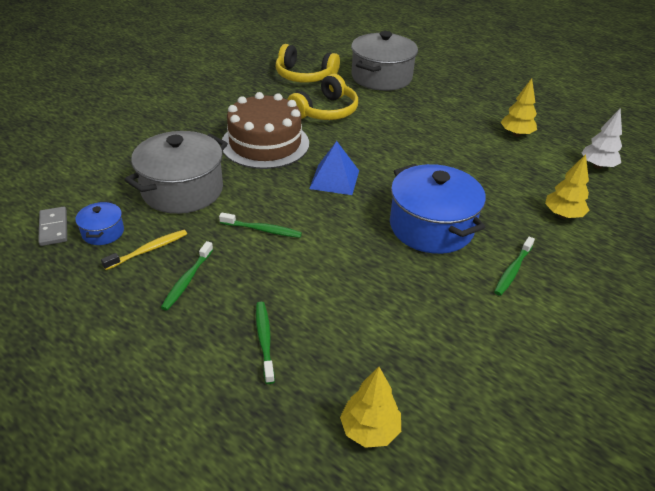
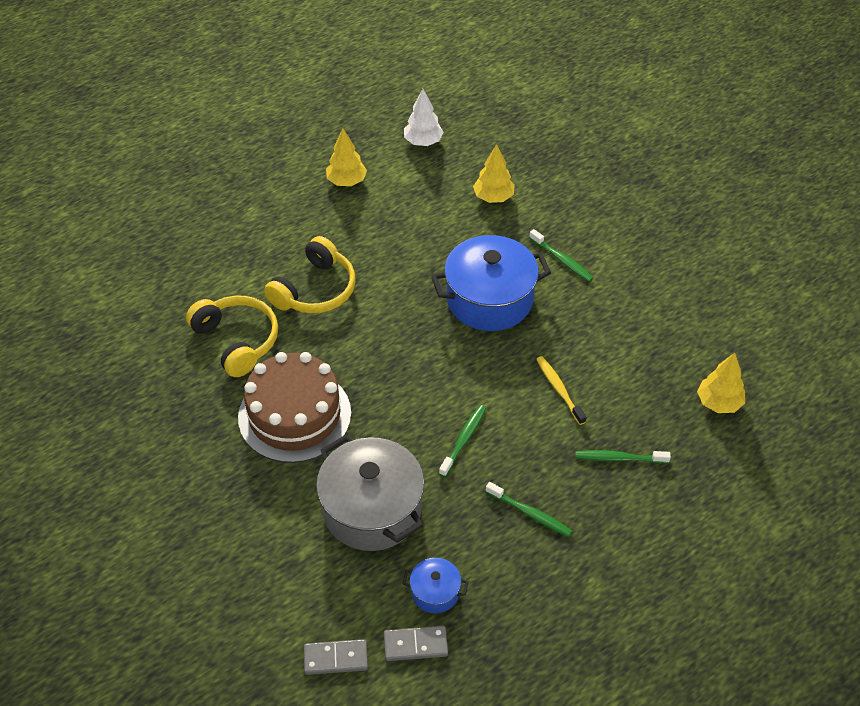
camera: 75 degrees left, 10 degrees up
(47, 191) = (335, 658): none -> grey domino
(148, 250) = (476, 547): yellow toothbrush -> yellow toothbrush (559, 390)
(304, 76) = (131, 346): yellow headphones -> yellow headphones (315, 290)
(334, 179) = (389, 361): blue pyramid -> none
(381, 77) = (169, 264): grey pot -> none

